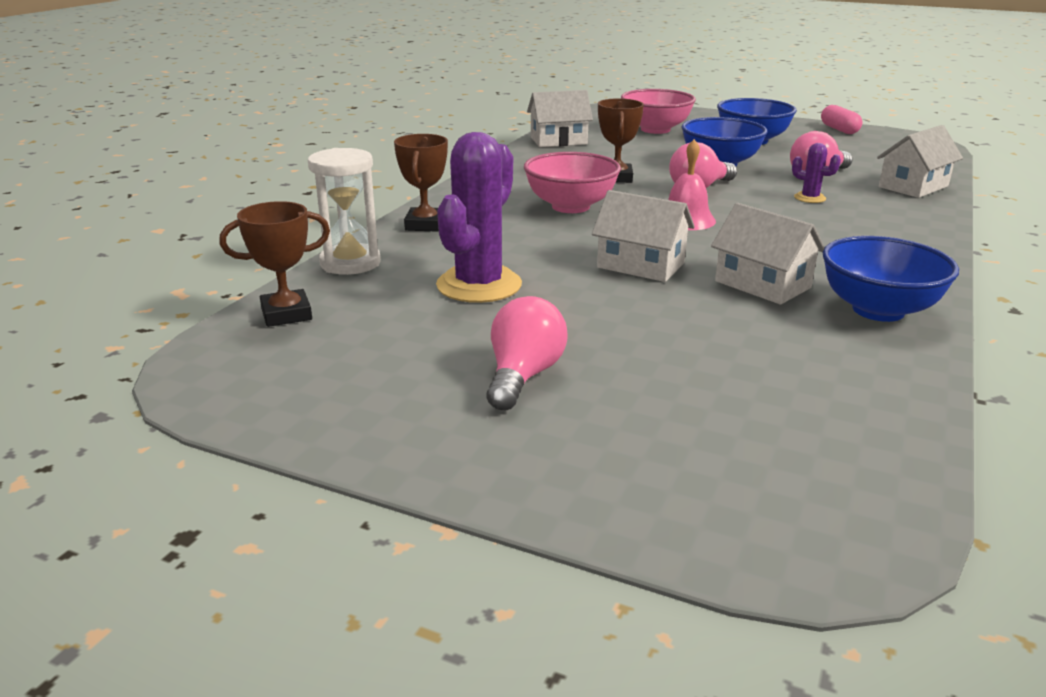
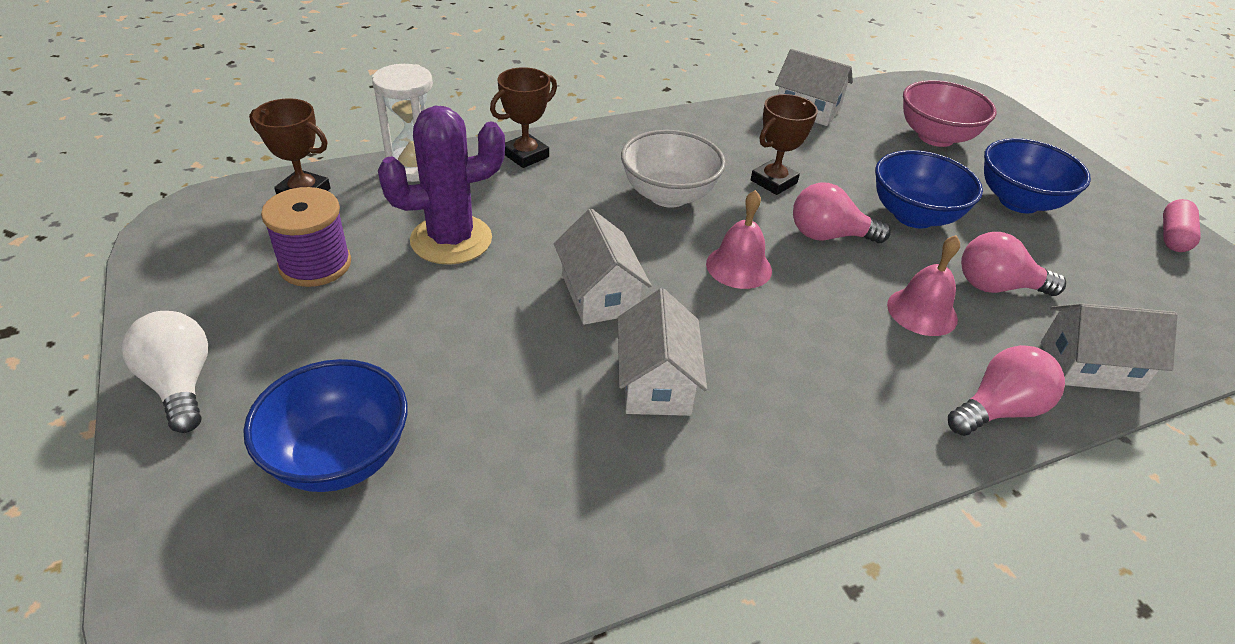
camera: 40 degrees right, 15 degrees up
(404, 344) = (315, 264): none -> purple spool
(464, 457) = (180, 384): none -> white light bulb
(523, 376) = (325, 344): pink light bulb -> pink light bulb (998, 410)
(570, 206) = (668, 195): pink bowl -> white bowl
(810, 198) = (922, 311): purple cactus -> pink bell
(878, 310) = (698, 484): blue bowl -> blue bowl (339, 457)

